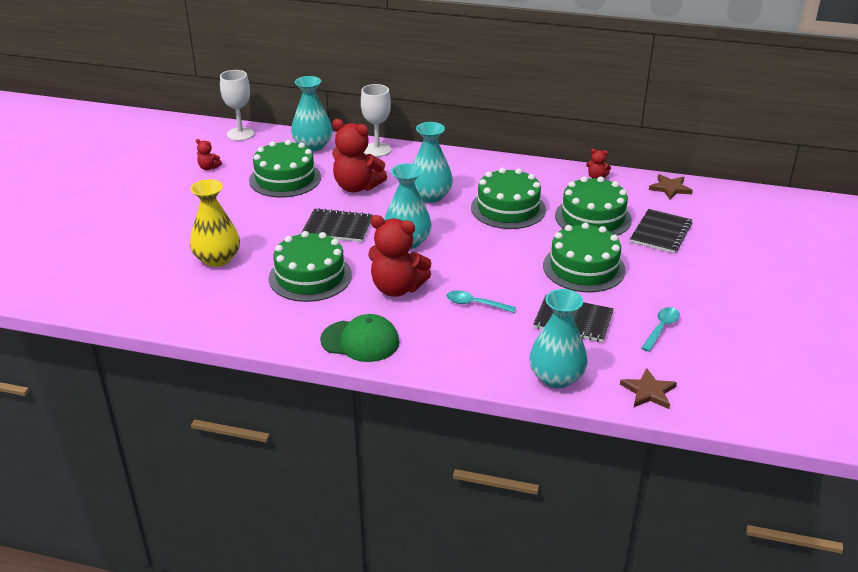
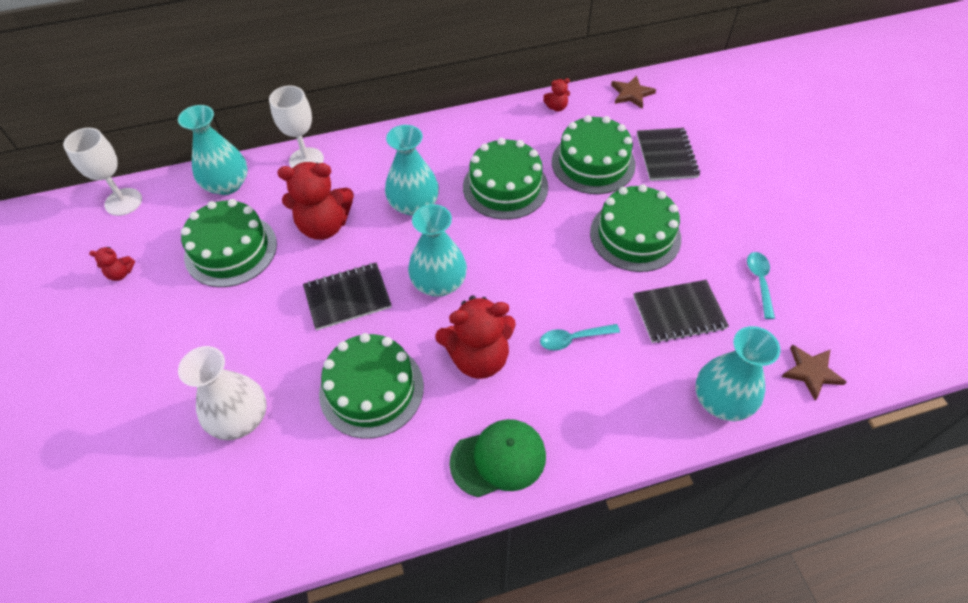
camera: 30 degrees left, 20 degrees up
(217, 259) = (240, 418): yellow vase -> white vase

